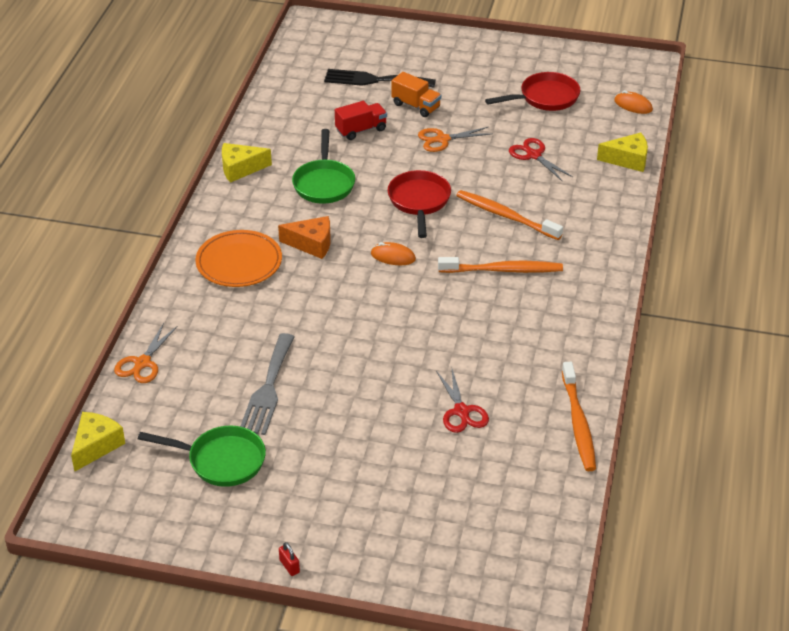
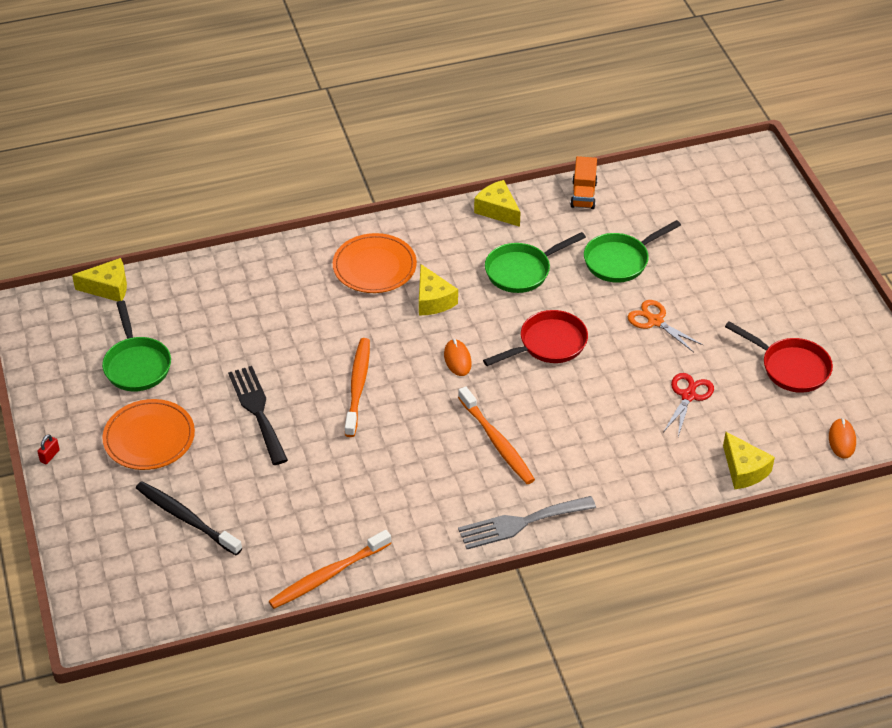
camera: 60 degrees right, 5 degrees up
(142, 363) = (214, 269): orange scissors -> none
(268, 388) = (235, 354): grey fork -> grey fork (522, 522)
(311, 244) = (433, 300): orange cheese -> yellow cheese
(325, 484) = (149, 438): none -> orange plate
(361, 130) = (620, 260): red truck -> green pan
(375, 80) = (705, 236): black fork -> black fork (258, 412)
(416, 106) = (690, 281): orange truck -> orange truck (583, 194)
(445, 492) = (186, 518): none -> black toothbrush
(461, 411) = (289, 489): red scissors -> none
(505, 216) = (577, 412): orange toothbrush -> orange toothbrush (358, 386)

